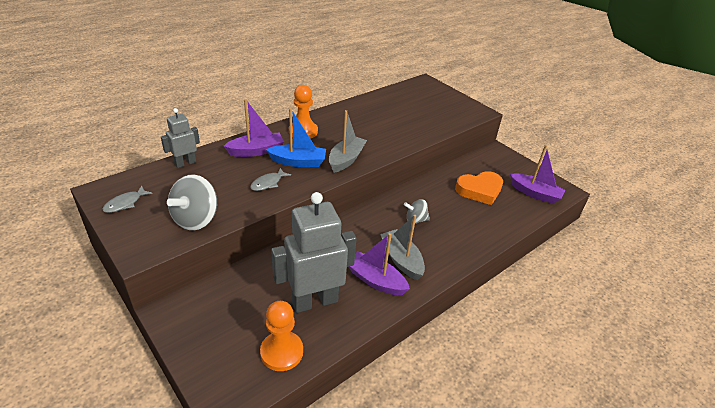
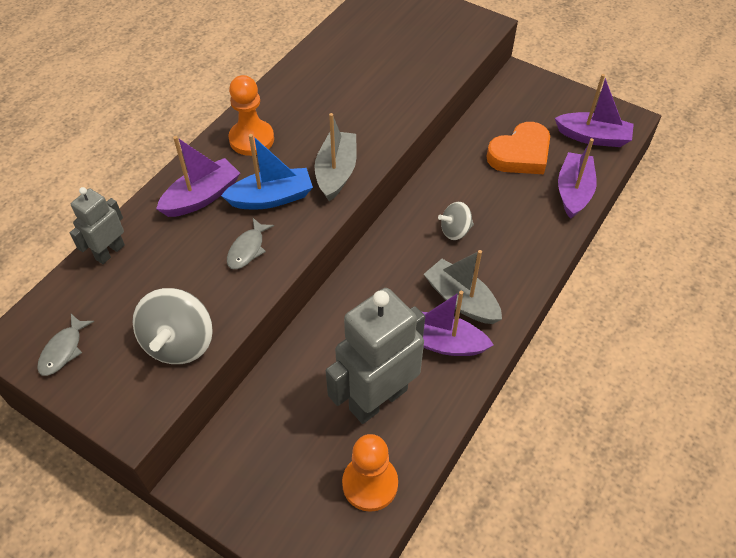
camera: 15 degrees left, 15 degrees up
(509, 220) = (573, 191): none -> purple boat

